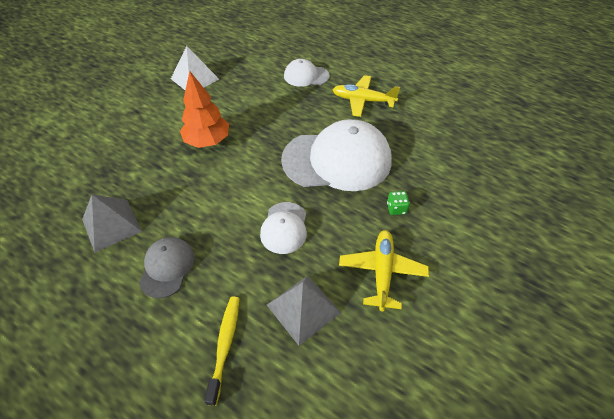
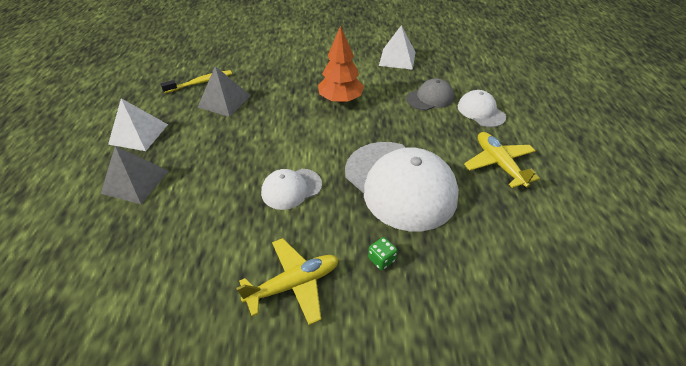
camera: 55 degrees right, 5 degrees down
(80, 326) = (138, 134): none -> white pyramid
(167, 267) = (207, 145): grey cap -> grey cap (430, 98)
(225, 345) = (158, 212): yellow toothbrush -> yellow toothbrush (200, 82)
(303, 308) = (217, 243): grey pyramid -> grey pyramid (135, 181)

